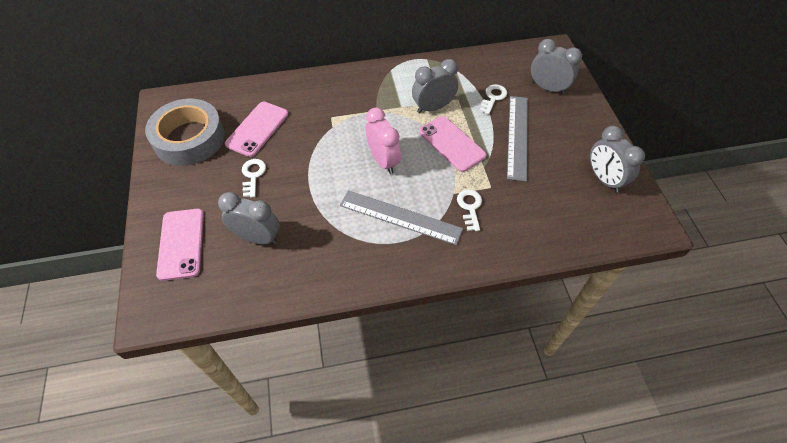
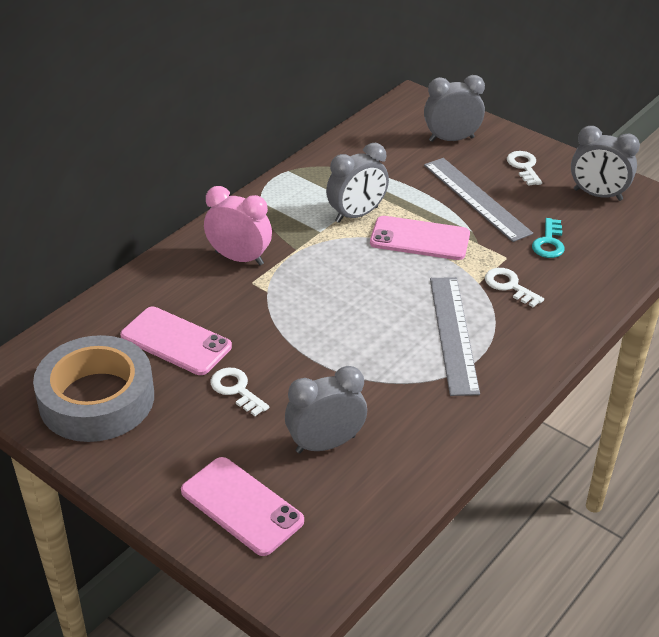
camera: 40 degrees left, 15 degrees down
(257, 129) = (176, 341): pink phone -> pink phone turned 45 degrees counterclockwise
(383, 161) = (369, 293): pink clock -> pink clock (239, 258)
(400, 217) = (453, 334): grey ruler -> grey ruler turned 75 degrees counterclockwise
(433, 107) = (357, 214): grey clock -> grey clock turned 150 degrees counterclockwise
(493, 97) = (408, 174): white key -> white key (524, 167)
(530, 193) = (549, 243): none -> turquoise key

